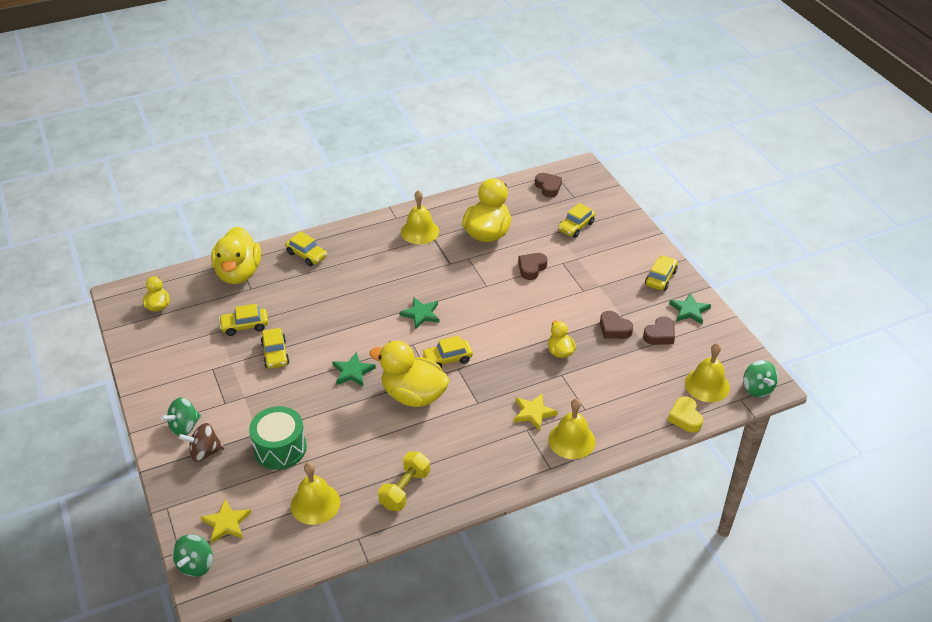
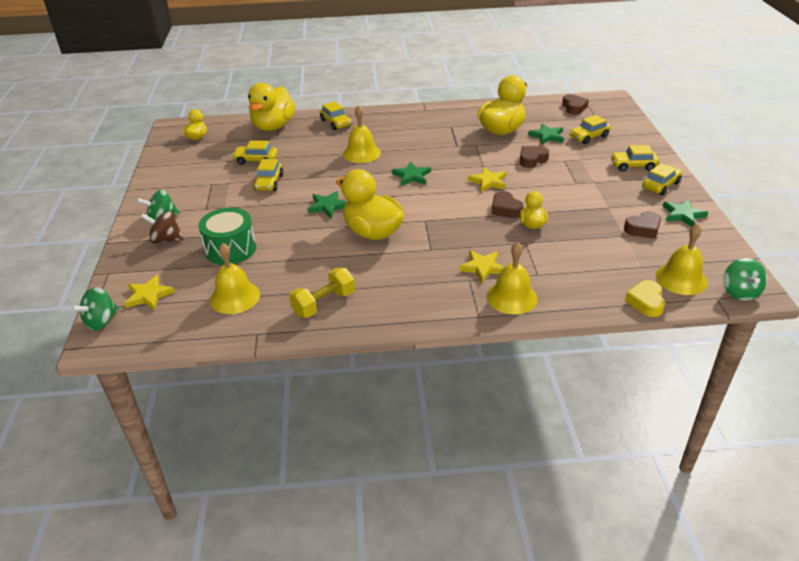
camera: 20 degrees right, 5 degrees down
(420, 231) = (441, 121): yellow bell -> yellow bell (361, 153)
(447, 359) = (418, 211): yellow car -> yellow car (633, 166)
(500, 306) = (488, 181): none -> yellow star
(535, 233) = (547, 136): none -> green star
(614, 329) = (595, 216): brown heart -> brown heart (505, 209)

